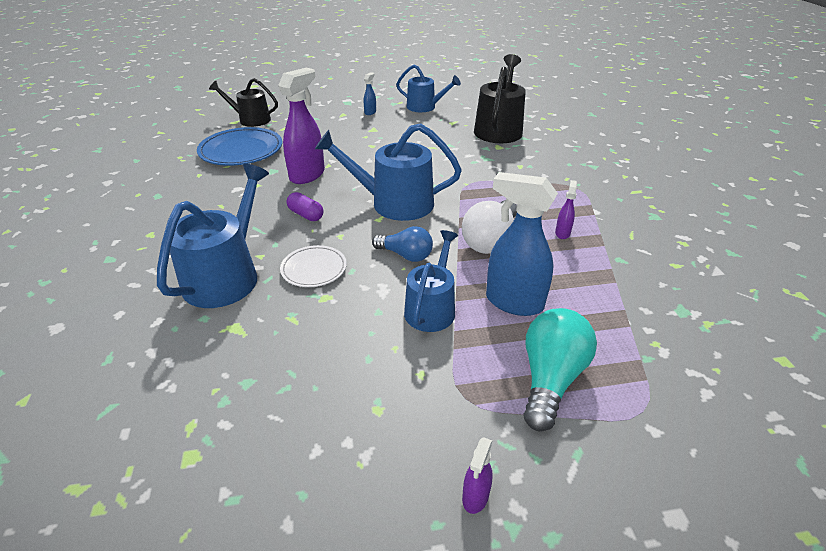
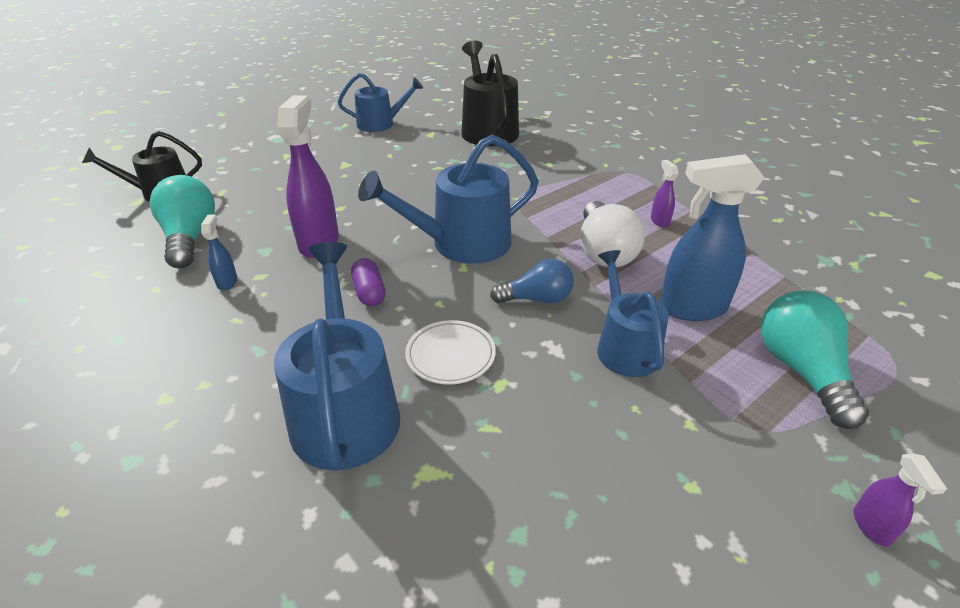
camera: 30 degrees left, 0 degrees up
(241, 151) = (190, 238): blue plate -> turquoise light bulb
(306, 215) = (369, 292): purple capsule -> purple capsule turned 60 degrees clockwise
(370, 112) = (320, 145): blue spray bottle -> blue spray bottle (227, 282)

